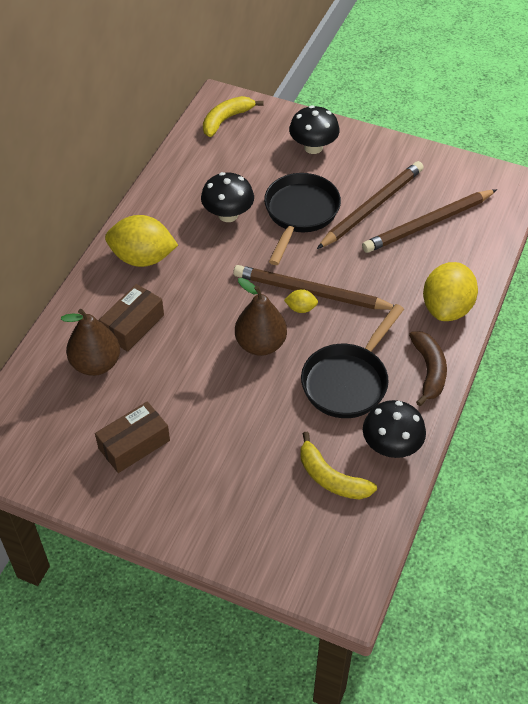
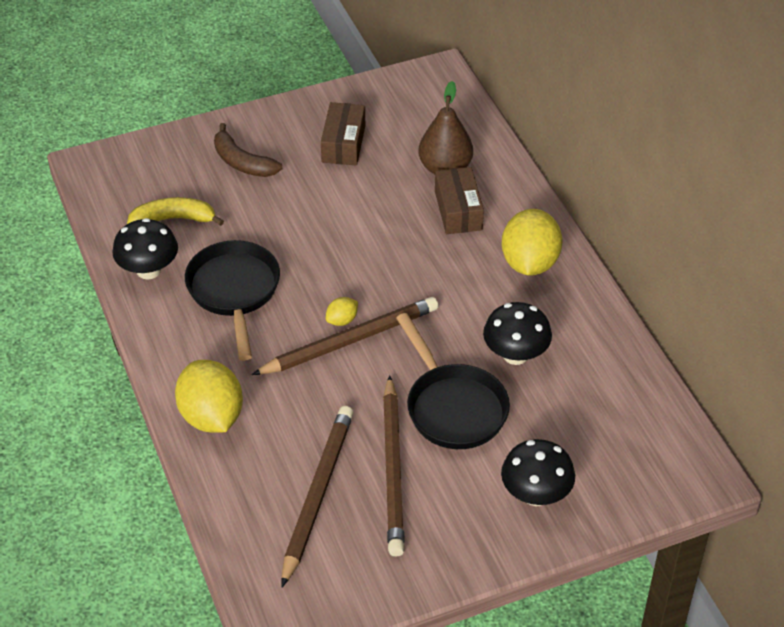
camera: 135 degrees right, 5 degrees down
(142, 258) = (529, 263): yellow lemon -> yellow lemon turned 45 degrees counterclockwise
(226, 120) = (664, 456): yellow banana -> none
(260, 344) = (339, 269): brown pear -> none
(429, 371) = (173, 348): brown banana -> brown banana (242, 162)

